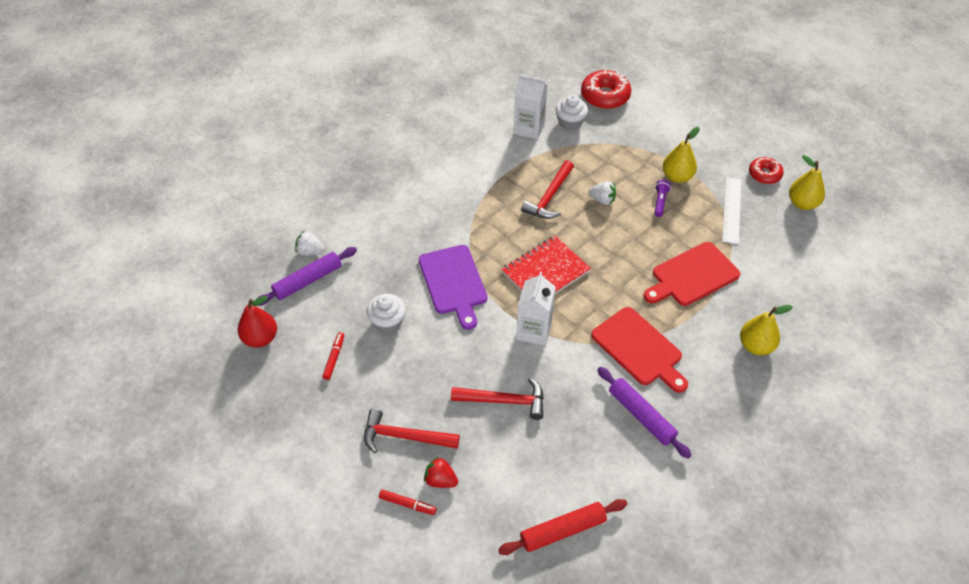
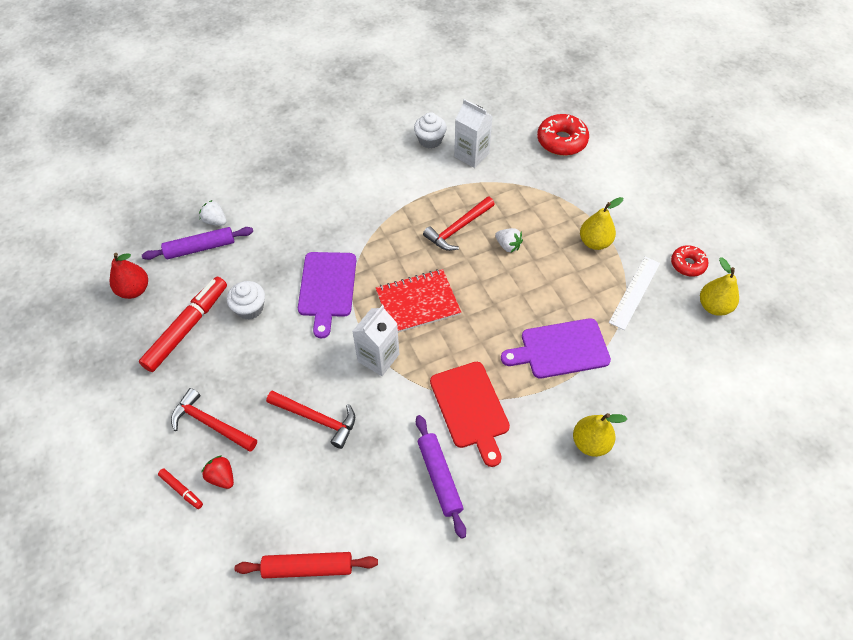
camera: 20 degrees right, 5 degrees up
(334, 358) = (186, 328): red marker -> red marker, size x2.27
(570, 122) = (514, 159): white cupcake -> white cupcake (430, 140)
(660, 202) = (564, 263): purple flashlight -> none
(692, 276) = (560, 349): red cutting board -> purple cutting board

